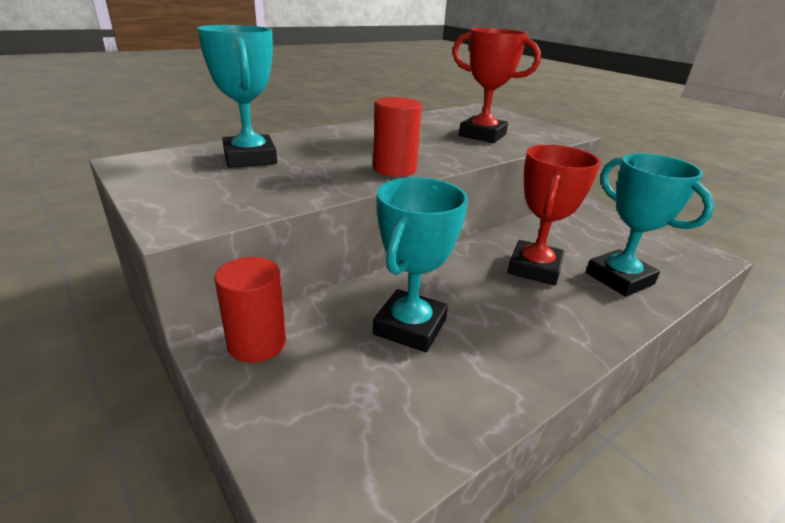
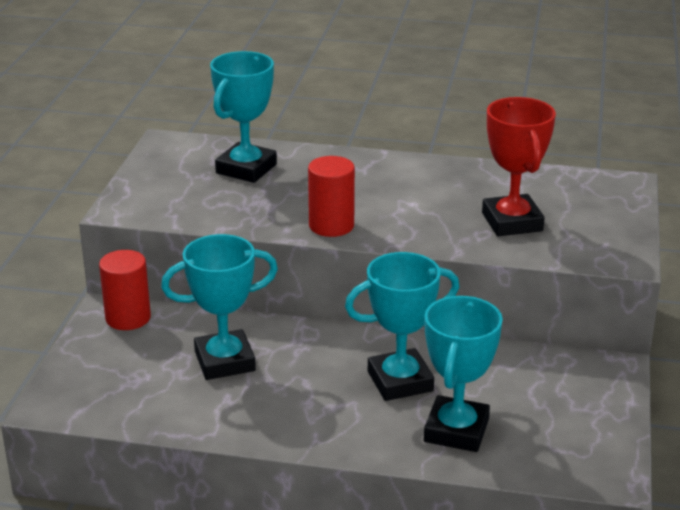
camera: 50 degrees right, 0 degrees up
(534, 268) = (400, 381): red trophy -> turquoise trophy

